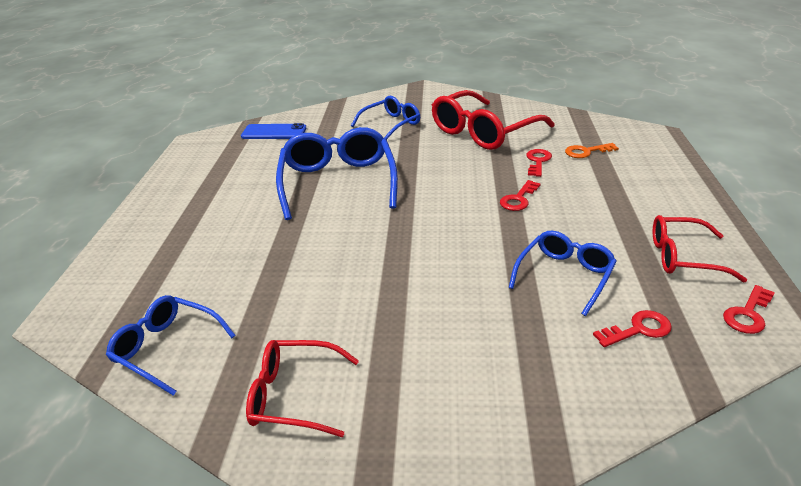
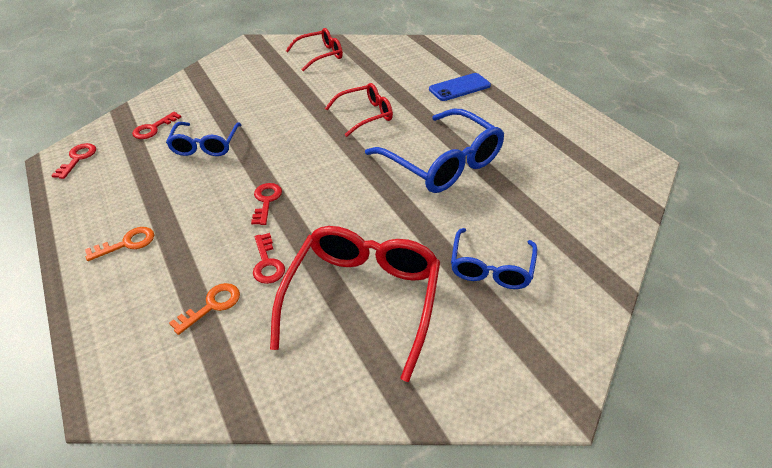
camera: 145 degrees right, 10 degrees up
(167, 348) = (400, 50): blue glasses -> none
(274, 132) = (597, 201): blue phone -> blue phone (459, 87)
(658, 202) = (126, 243): none -> orange key
(683, 257) = (113, 188): red glasses -> red glasses (365, 115)

